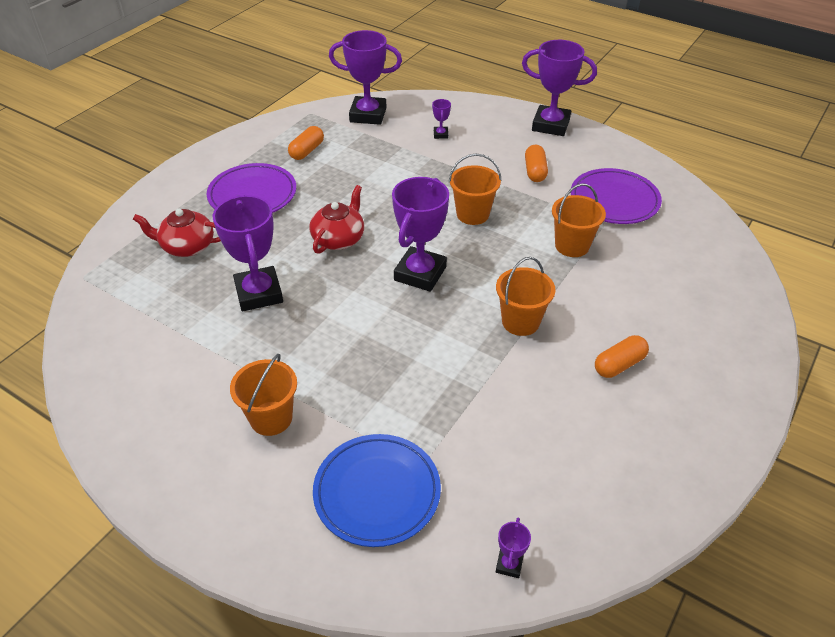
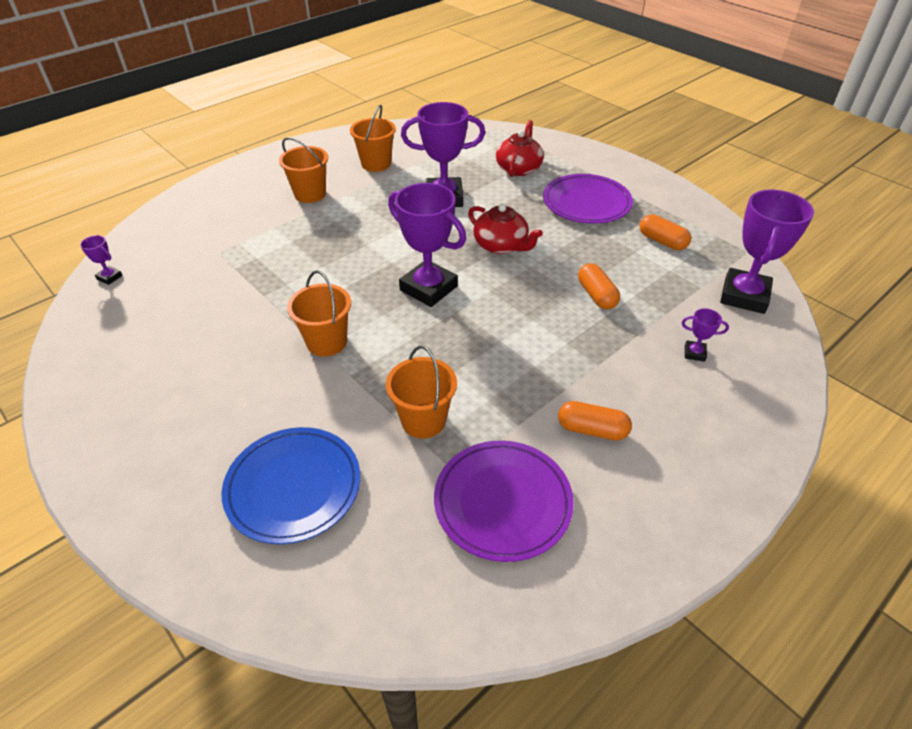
camera: 105 degrees right, 0 degrees up
(377, 492) = (214, 230): blue plate -> blue plate (293, 487)
(472, 214) = (512, 346): orange bucket -> orange bucket (376, 164)
(550, 125) = (721, 488): purple trophy -> none
(619, 365) = (227, 399): orange capsule -> orange capsule (596, 295)

